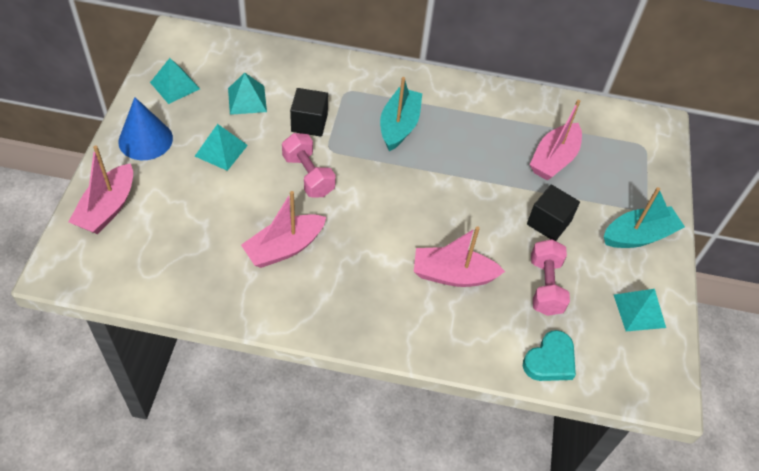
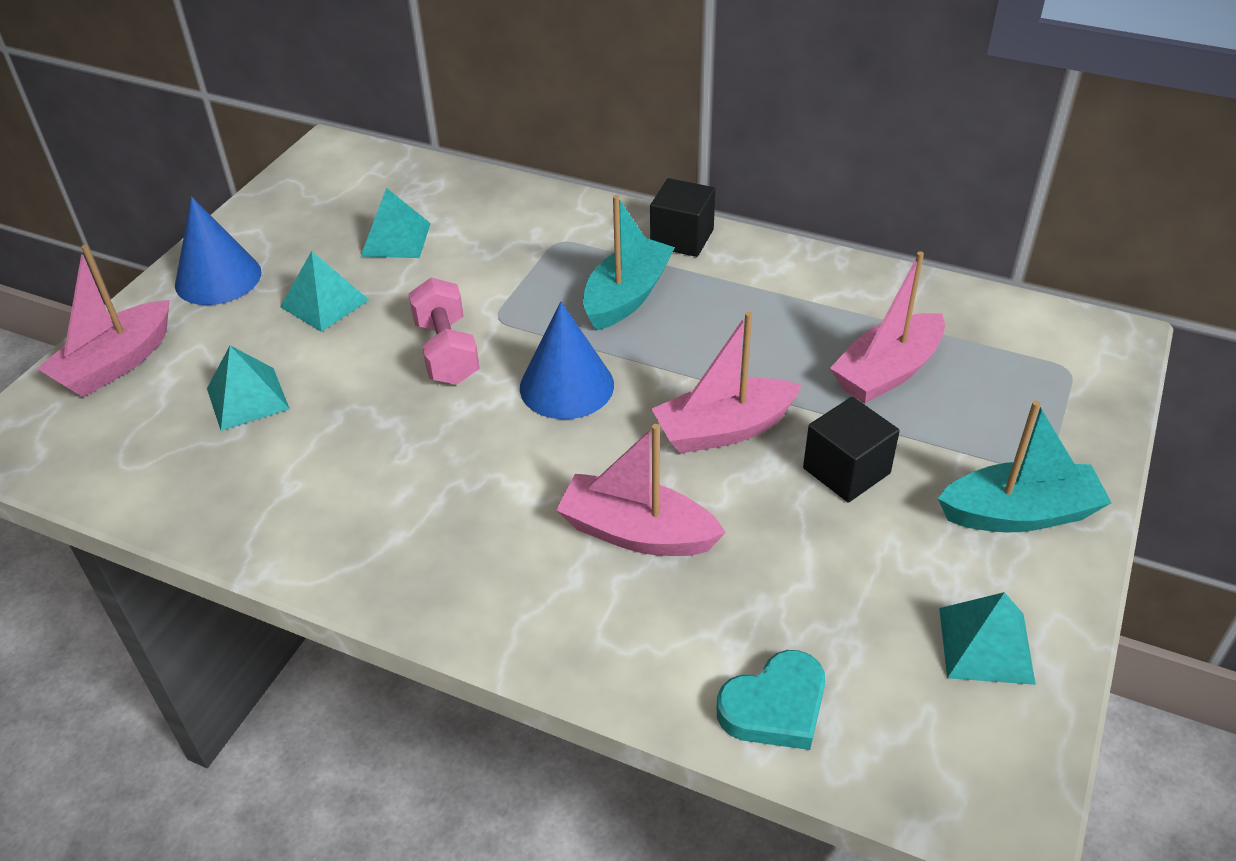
camera: 20 degrees right, 10 degrees down
(175, 85) = (296, 212): turquoise pyramid -> turquoise pyramid (247, 398)
(284, 248) = (362, 452): pink boat -> pink boat (724, 429)
(309, 123) = (480, 279): black cube -> black cube (682, 238)
(385, 189) = (566, 386): none -> blue cone
(545, 286) = (806, 575): pink dumbbell -> none

